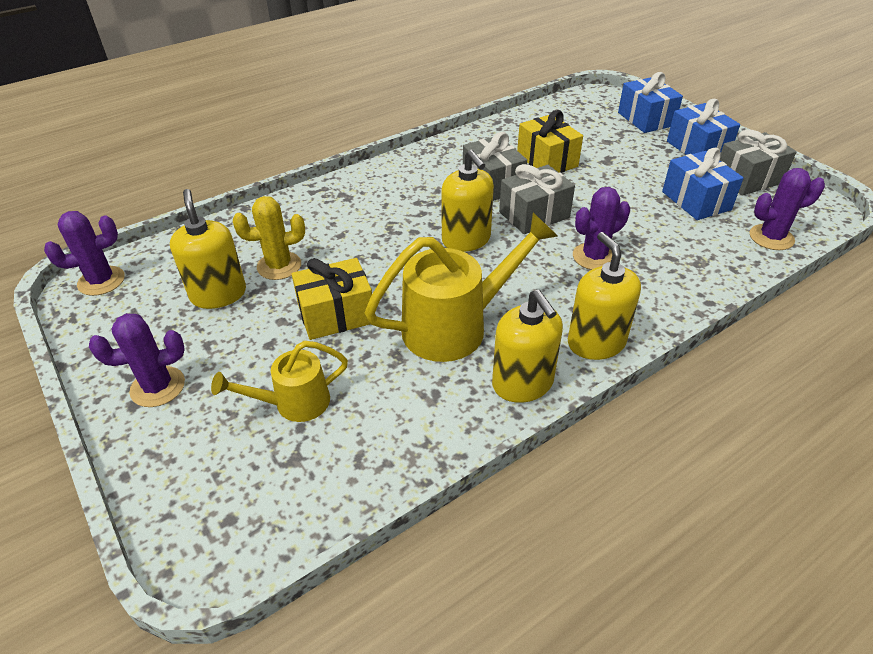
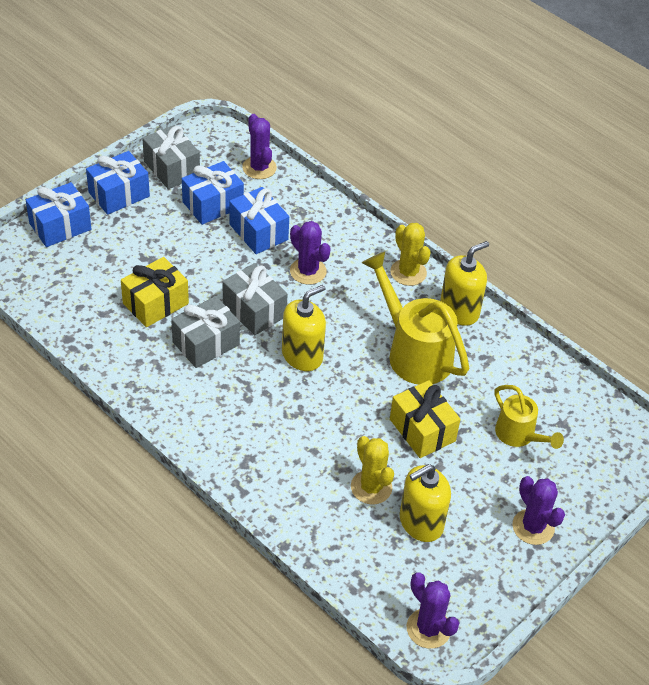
camera: 105 degrees left, 5 degrees up
(596, 343) = (408, 272): yellow soap dispenser -> yellow cactus
(656, 227) = (258, 232): none -> blue gift

